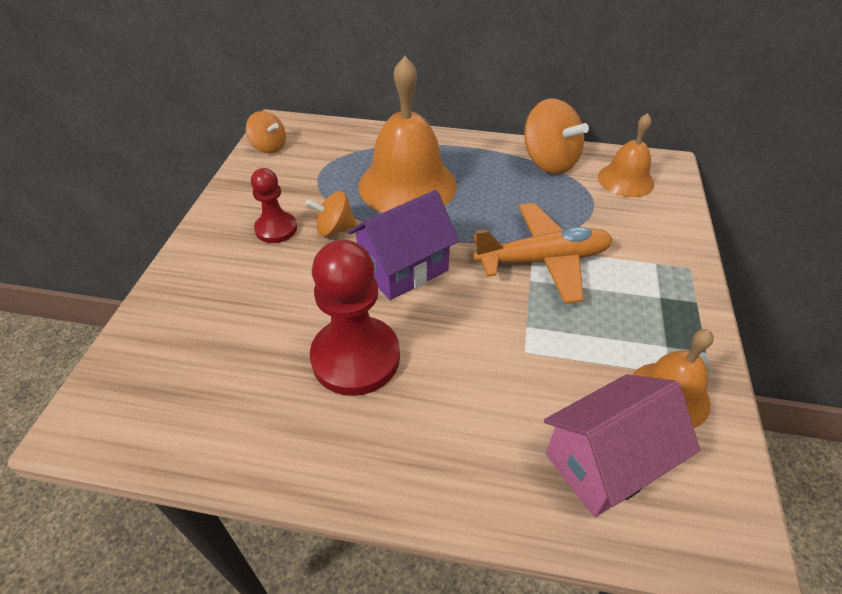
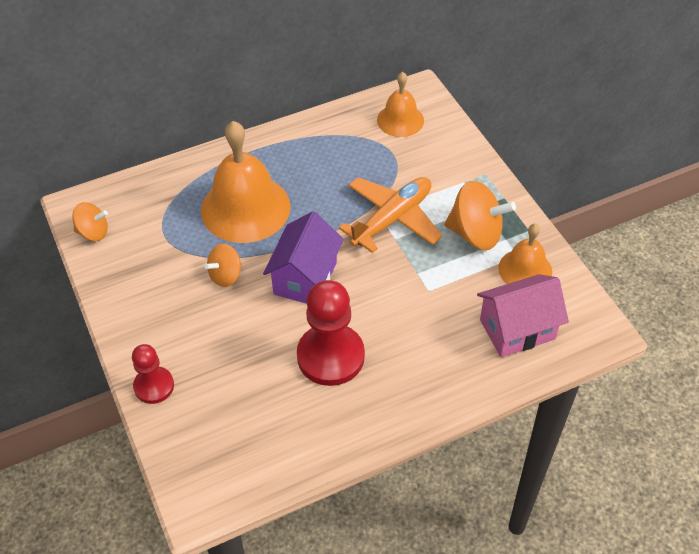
camera: 35 degrees left, 5 degrees up
(276, 229) = (180, 300): red pawn -> red pawn (154, 386)
(549, 162) = (334, 131): orange spinning top -> orange spinning top (475, 234)
(605, 463) = (517, 329): pink house -> pink house turned 45 degrees clockwise

